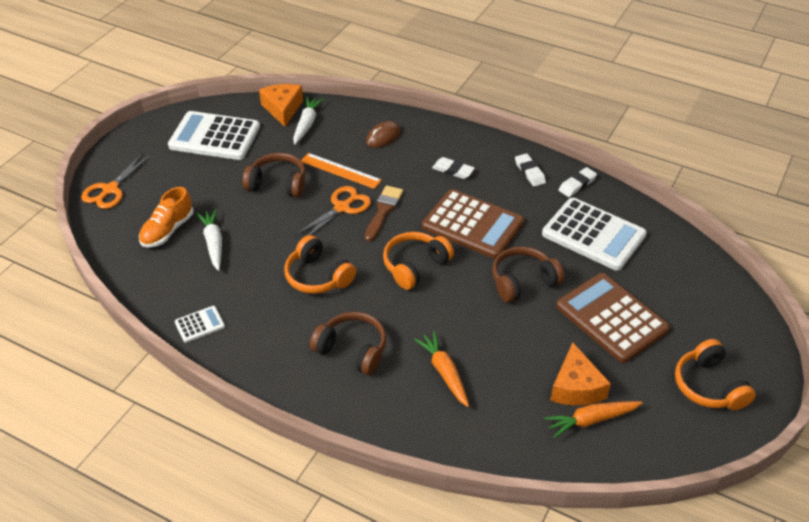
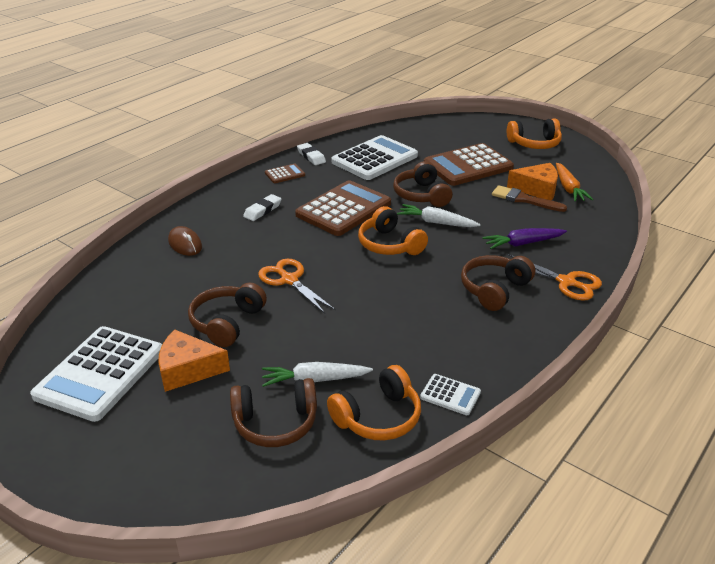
camera: 80 degrees left, 10 degrees down
(110, 190) = (159, 489): orange scissors -> orange scissors (567, 282)
(167, 230) = (275, 423): orange shoe -> brown headphones
(200, 324) = (450, 395): white calculator -> white calculator turned 135 degrees clockwise
(283, 109) = (82, 311): orange cheese -> orange cheese (188, 370)
(306, 124) = (127, 294): white carrot -> white carrot (436, 222)
(318, 276) = (390, 303): orange headphones -> orange headphones (378, 417)
(340, 170) = (227, 276): orange ruler -> none
(383, 211) = (305, 255): brown brush -> brown brush (524, 199)
(444, 372) = (523, 243): orange carrot -> purple carrot
(529, 172) = (285, 174): white eraser -> brown calculator

